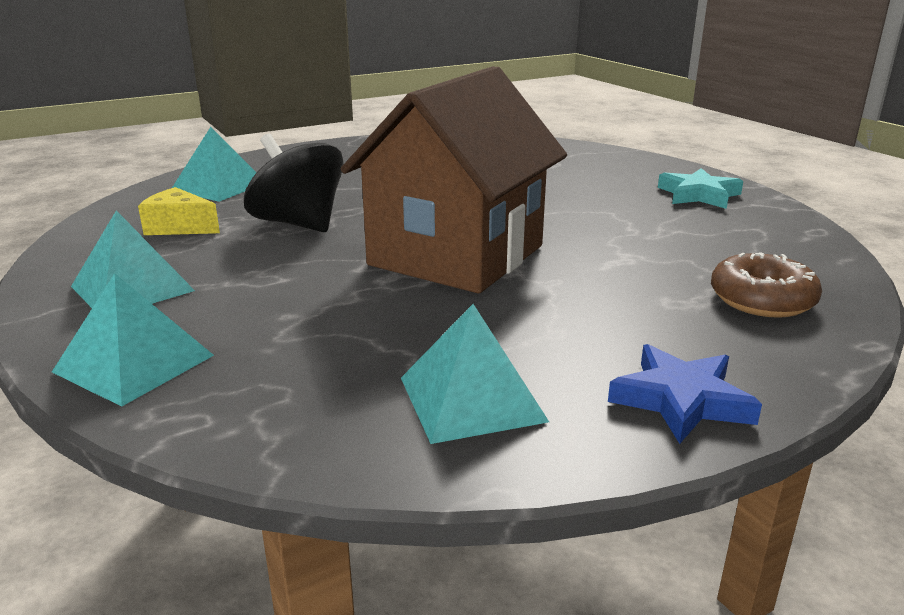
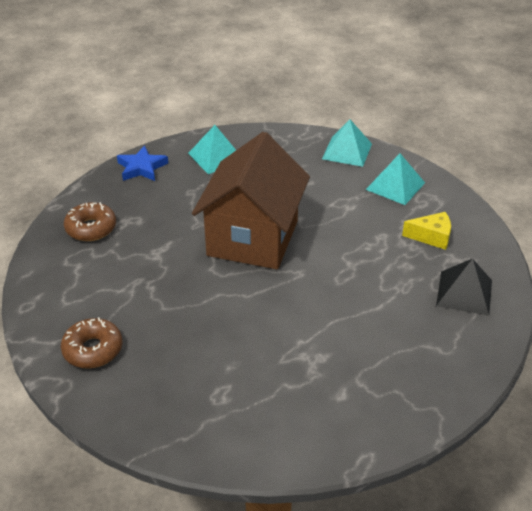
camera: 165 degrees right, 15 degrees up
(219, 186) = (464, 293): turquoise pyramid -> black pyramid
(298, 224) = (364, 253): black spinning top -> none
(699, 195) = (93, 349): turquoise star -> brown donut

